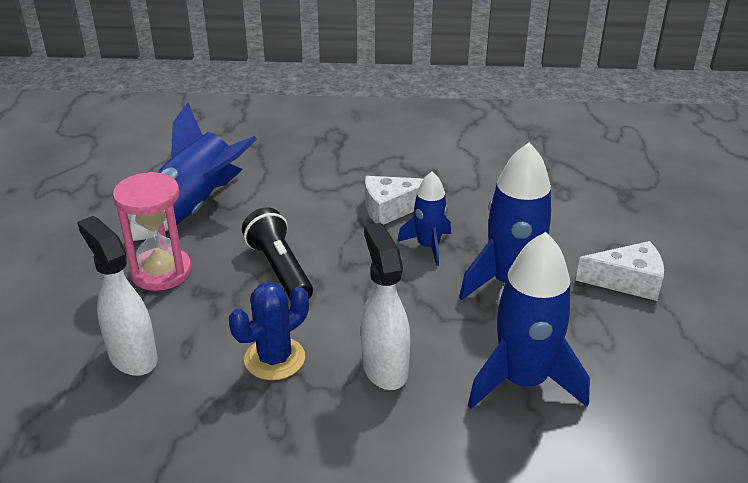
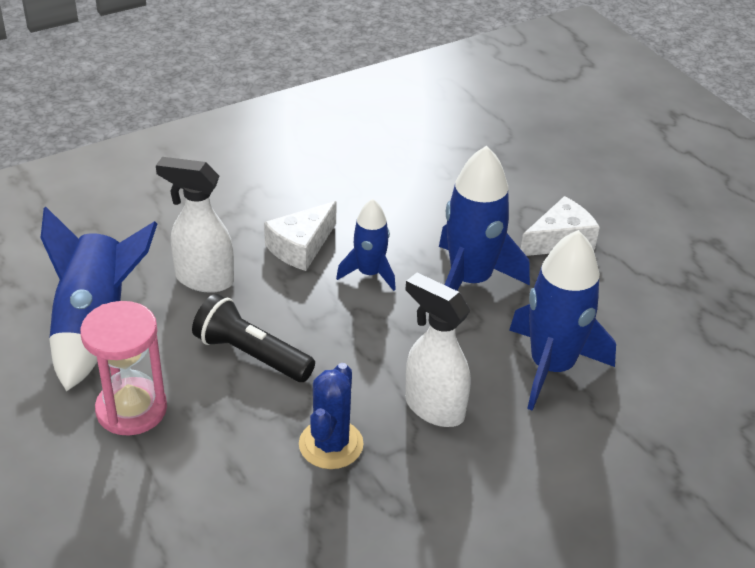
camera: 35 degrees left, 5 degrees up
(132, 356) = (192, 507): white spray bottle -> white spray bottle (203, 279)

